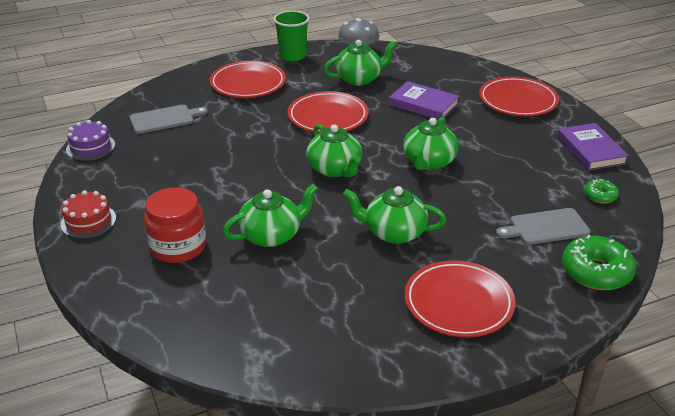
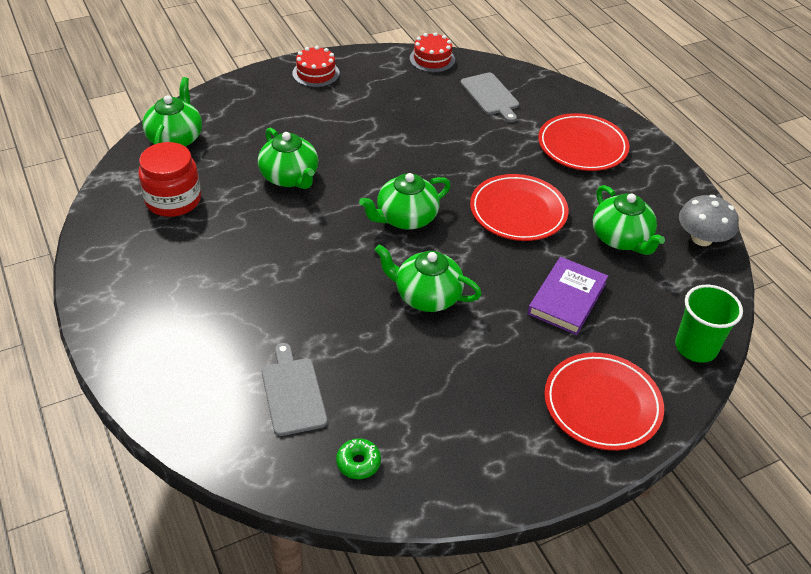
camera: 85 degrees right, 10 degrees up
(90, 147) = (432, 59): purple cake -> red cake
(178, 247) = (277, 124): red jar -> red jar (173, 200)
(292, 56) = (666, 179): green cup -> green cup (696, 347)
(393, 232) = (290, 261): green teapot -> green teapot (176, 138)
(458, 303) = (174, 304): red plate -> none
(590, 150) = (473, 473): purple book -> none
(596, 272) = (206, 428): green donut -> none

